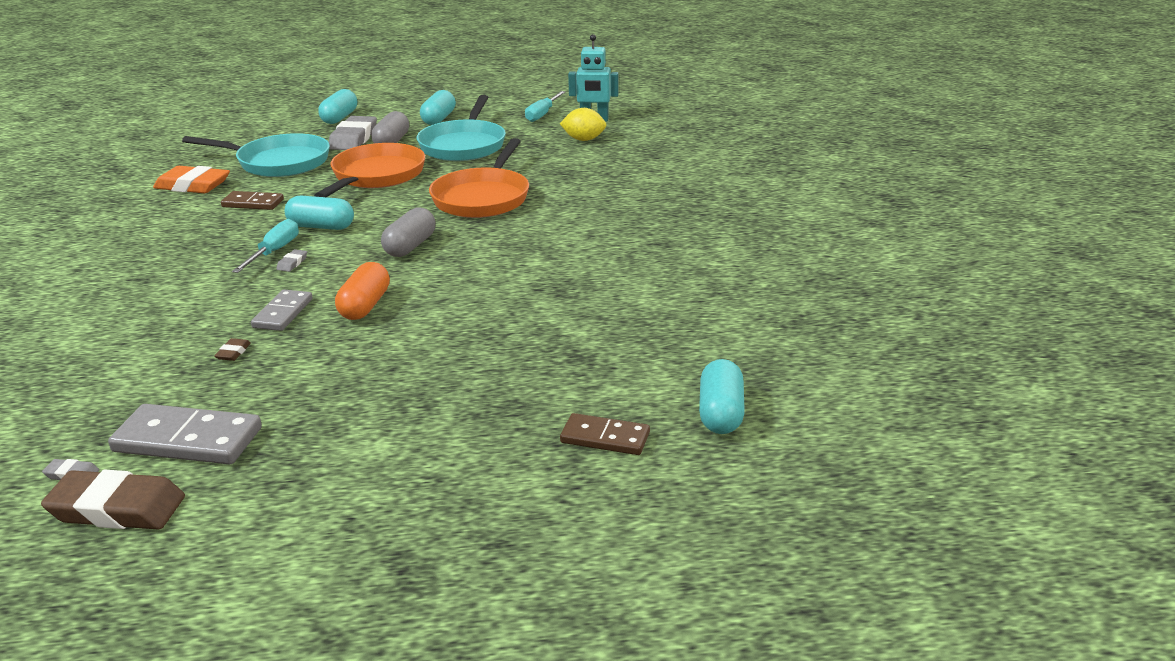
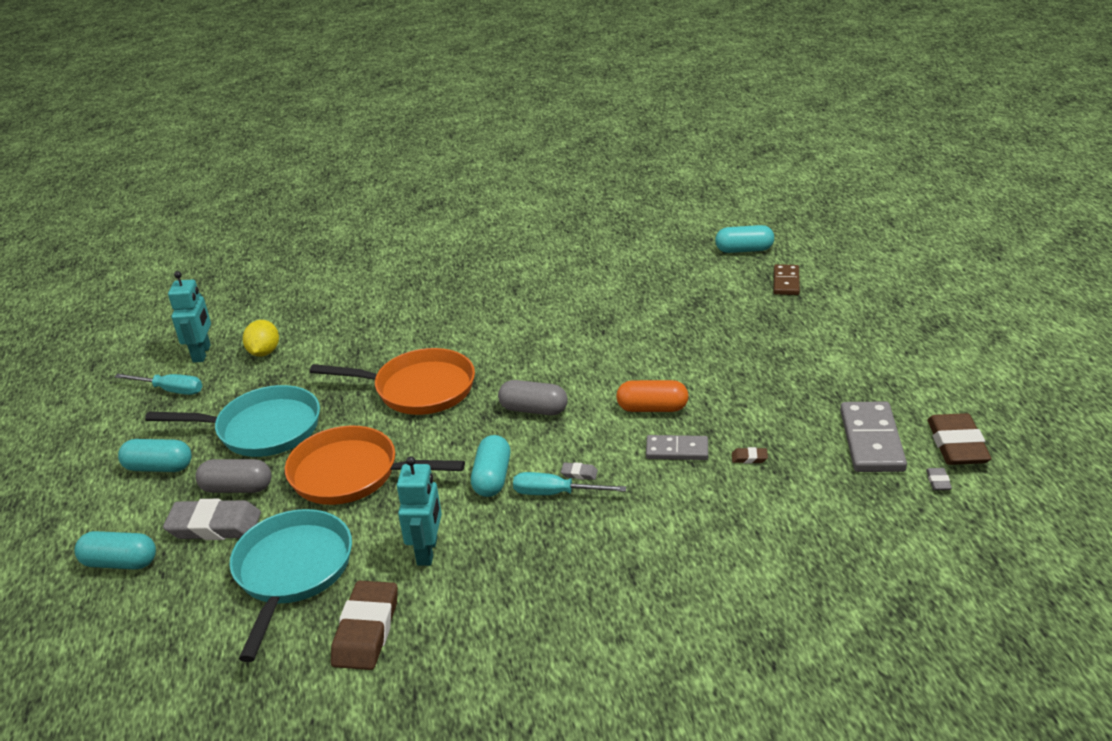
camera: 95 degrees left, 5 degrees up
(193, 186) = (366, 630): orange eraser -> brown eraser
(253, 203) = (428, 551): brown domino -> turquoise robot

